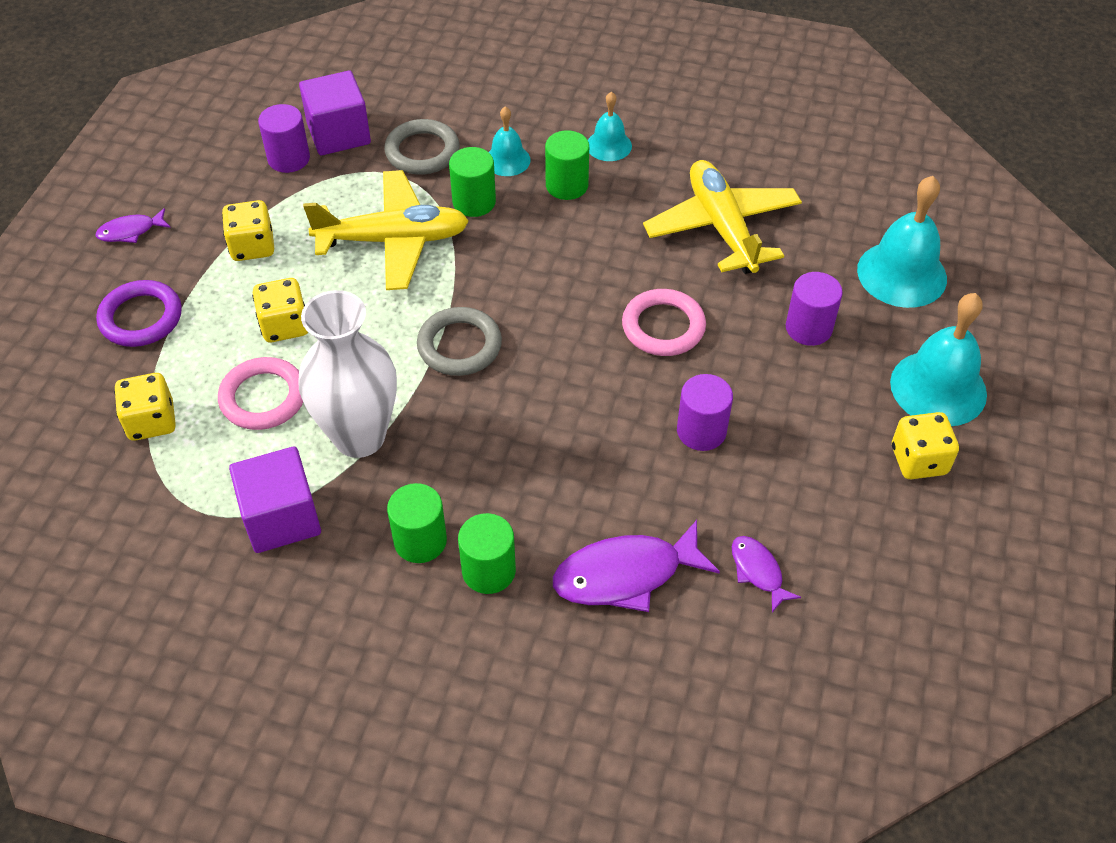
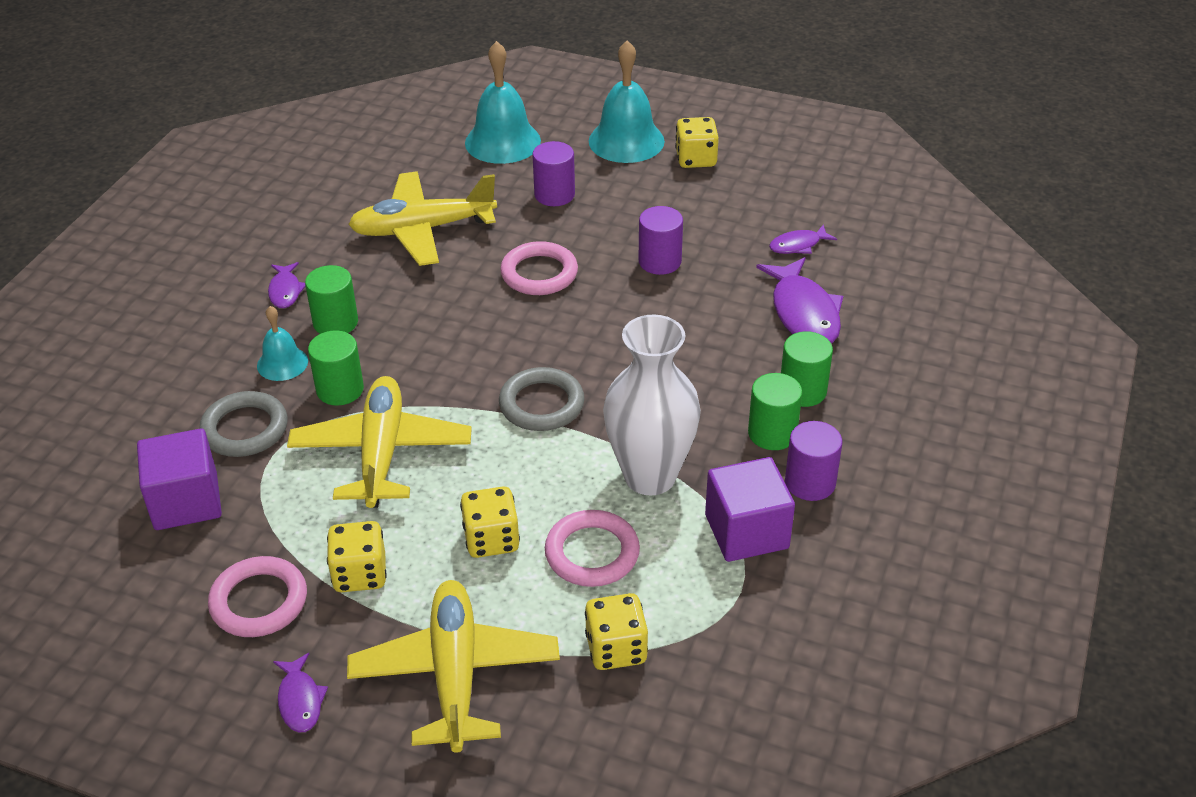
camera: 85 degrees left, 10 degrees down
(141, 318) = (455, 674): purple ring -> yellow plane
(230, 193) = (259, 601): none -> pink ring
(289, 159) = (215, 547): purple cylinder -> purple cylinder (810, 483)
(609, 145) = (285, 291): turquoise bell -> purple fish

